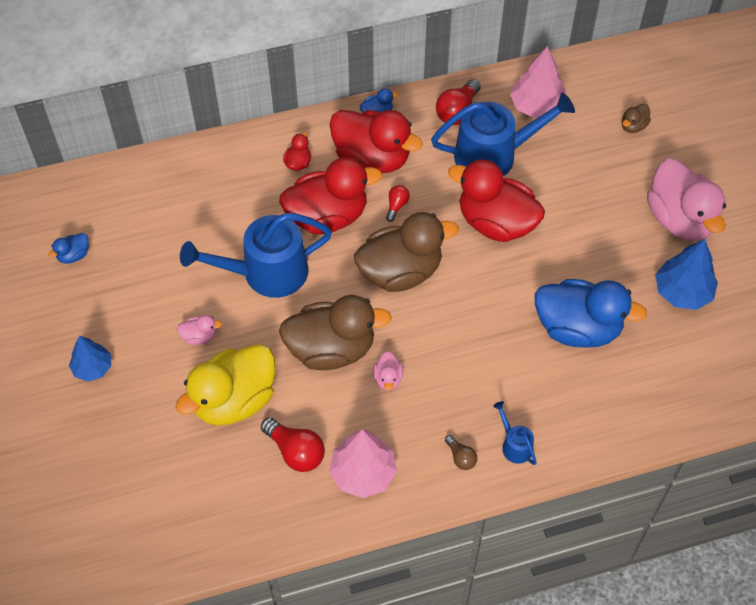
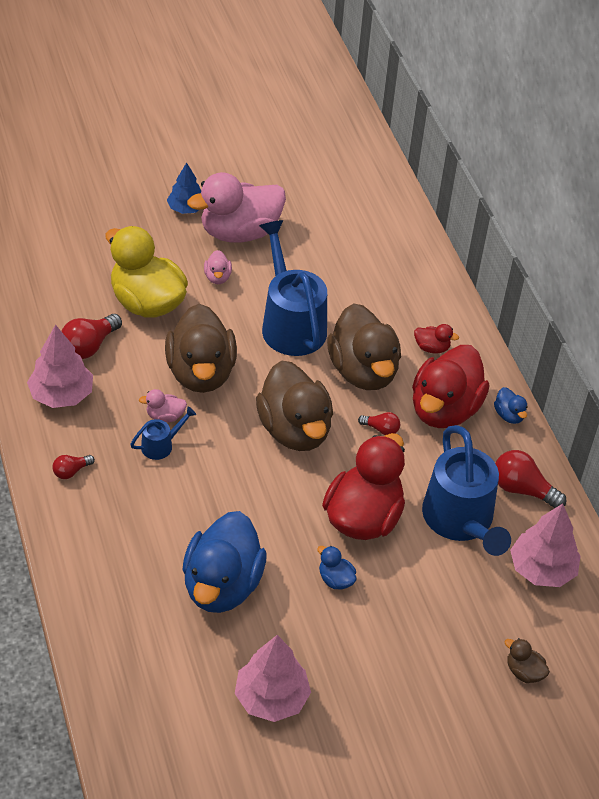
camera: 85 degrees right, 10 degrees down
(74, 255) = (307, 190): blue duck -> blue duck (335, 579)
(327, 216) = (363, 371): red duck -> brown duck
(461, 457) = (71, 471): brown light bulb -> red light bulb
(514, 445) = (81, 517): blue watering can -> blue watering can (161, 445)
(680, 219) = (379, 708): pink duck -> pink duck (239, 232)
(682, 292) = (271, 698): blue tree -> pink tree

